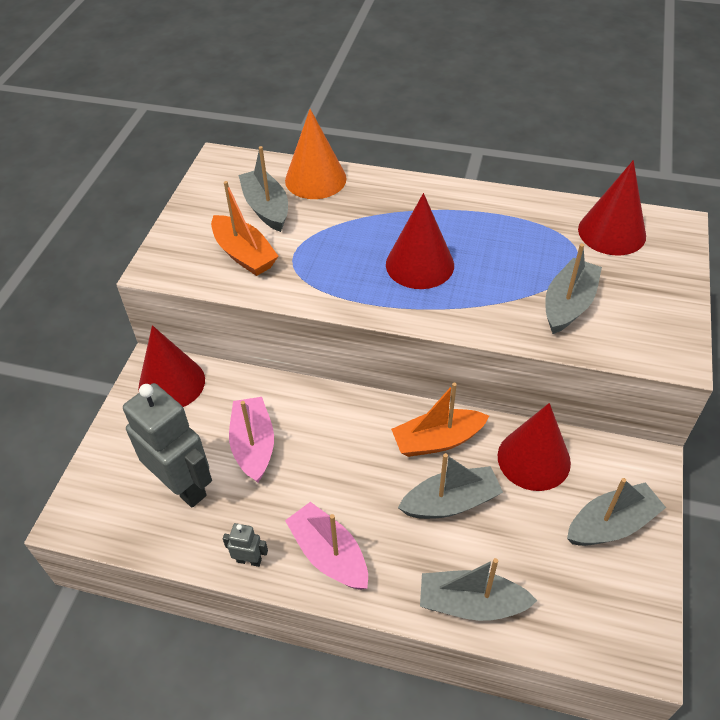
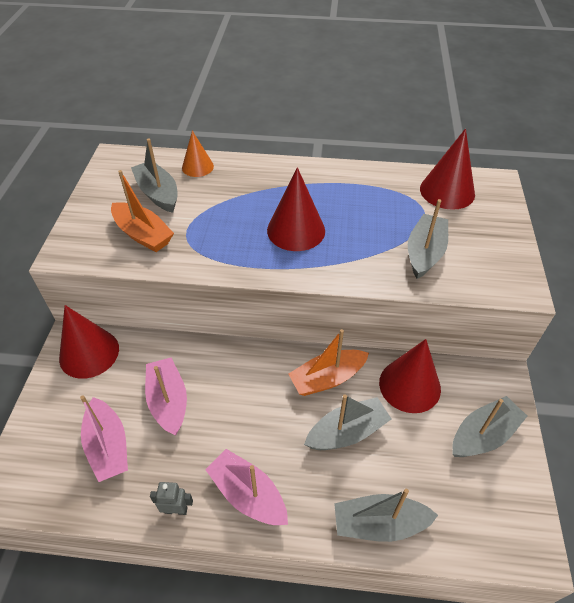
camera: 10 degrees left, 0 degrees up
(183, 486) = (108, 446): grey robot -> pink boat
(315, 179) = (197, 167): orange cone -> orange cone, size x0.61

